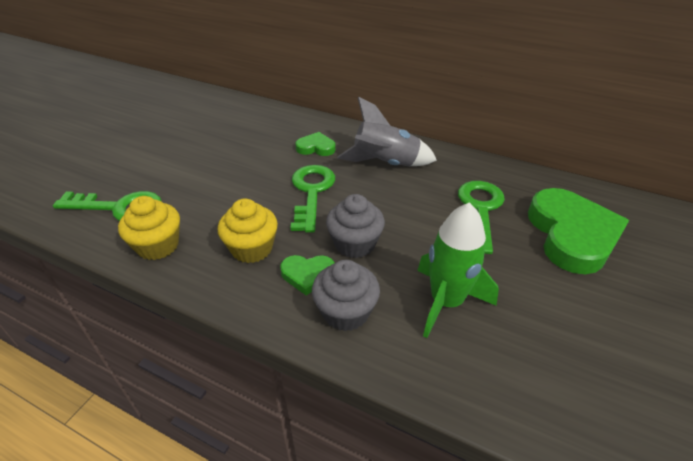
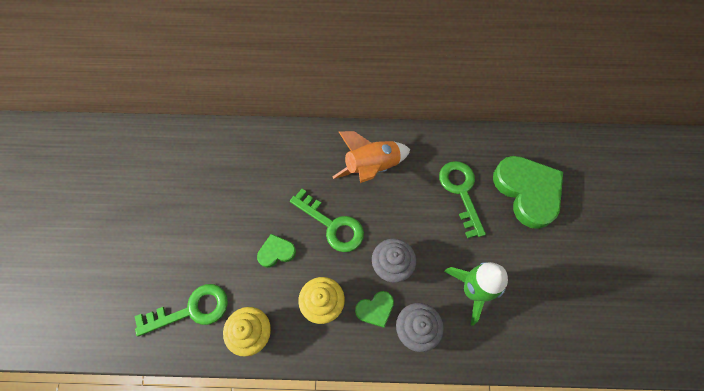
camera: 25 degrees left, 25 degrees up
(311, 192) = (332, 225): green key -> green key turned 150 degrees clockwise
(316, 147) = (307, 169): green heart -> green heart (276, 252)
(385, 164) = (372, 167): grey rocket -> orange rocket

